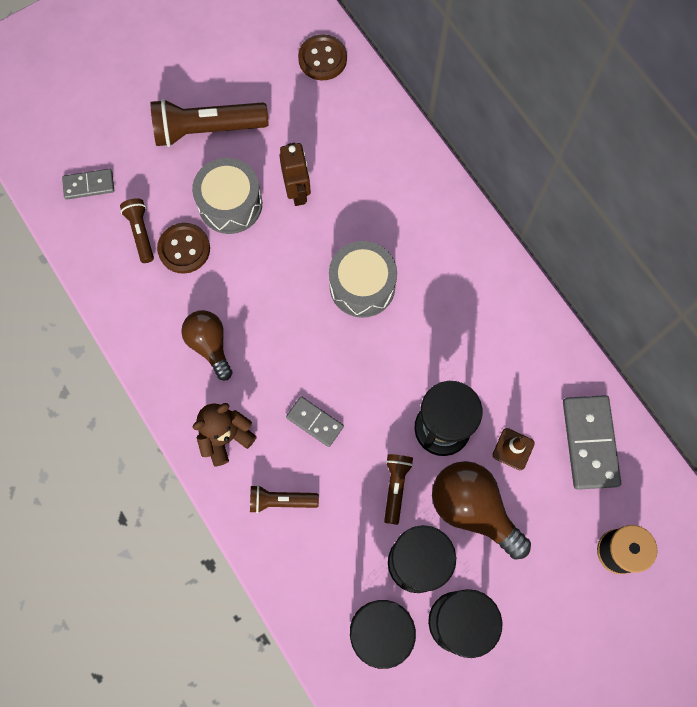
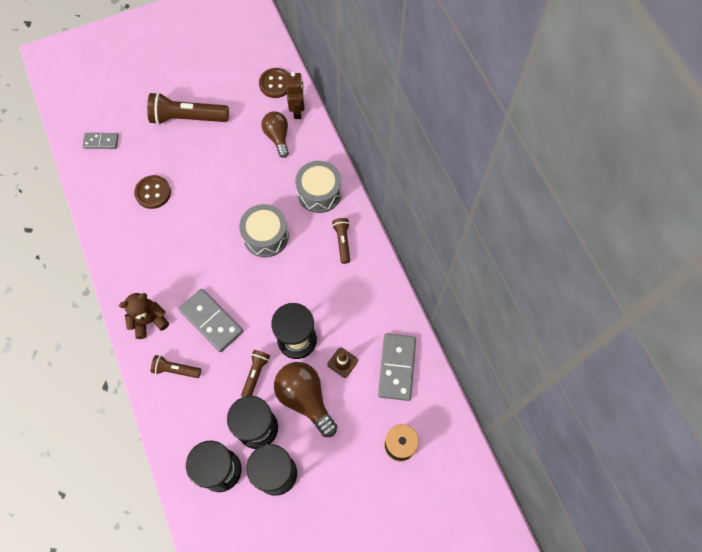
camera: 10 degrees right, 5 degrees down
(141, 233) = (127, 177): brown flashlight -> brown flashlight (342, 242)
(210, 345) = (154, 258): brown light bulb -> brown light bulb (277, 137)
(230, 204) = (191, 168): grey drum -> grey drum (319, 193)
(297, 192) = (237, 167): brown robot -> brown robot (298, 110)
(315, 422) = (211, 321): grey domino -> grey domino, size x1.70

